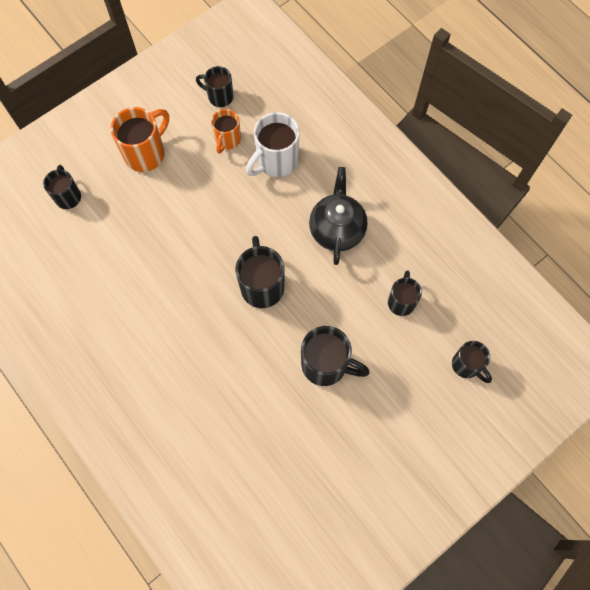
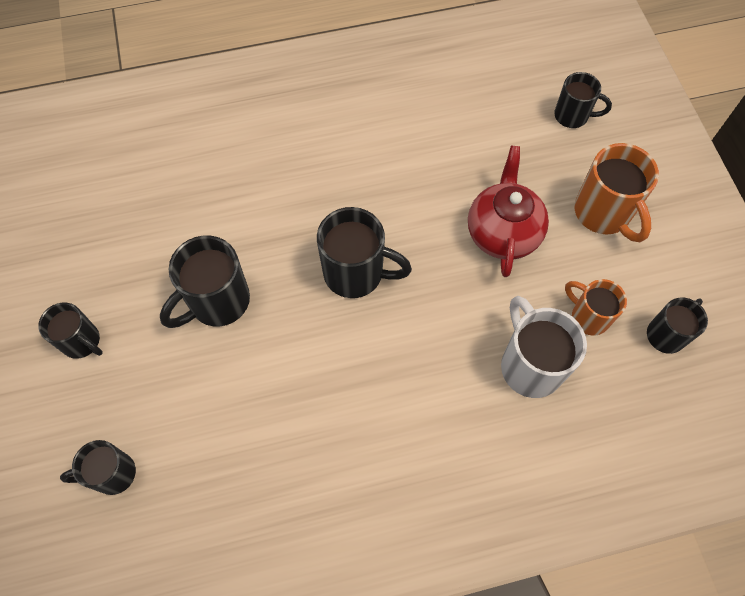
camera: 115 degrees right, 5 degrees down
(188, 208) = (502, 232): none -> red teapot
(337, 229) = (389, 399): black teapot -> none
(401, 301) = (244, 433): black mug -> black mug (82, 342)

